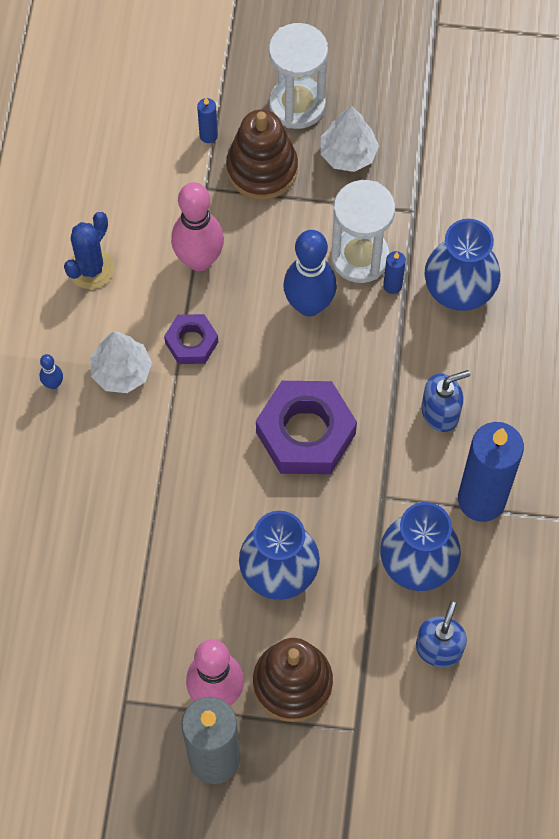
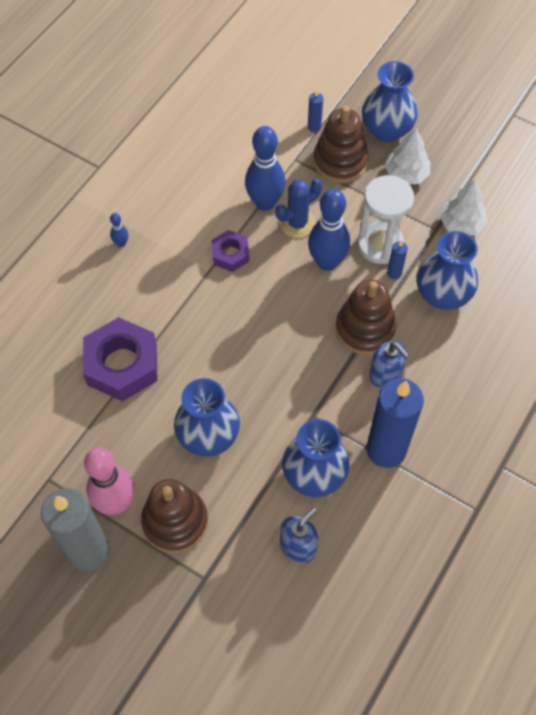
camera: 25 degrees right, 5 degrees down
(91, 269) = (188, 180): blue cactus -> blue cactus (297, 223)
(121, 372) = (171, 254): white tree -> white tree (461, 224)
(199, 260) = (265, 203): pink bowling pin -> blue bowling pin
(297, 105) = (386, 130): white hourglass -> blue vase
(306, 433) = (279, 348): purple nut -> purple nut (122, 365)
(392, 368) = (365, 329): none -> brown stacking toy
(440, 412) = (386, 374): blue soap dispenser -> blue soap dispenser turned 45 degrees clockwise

